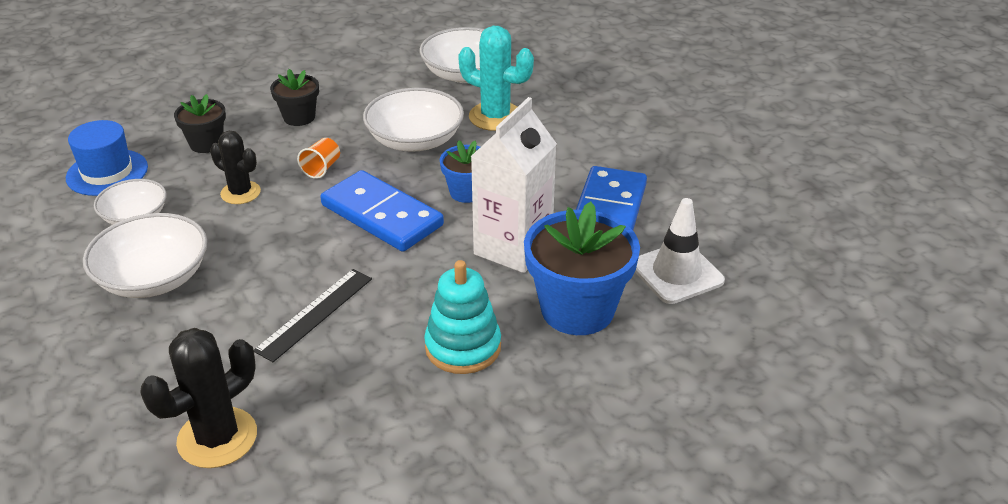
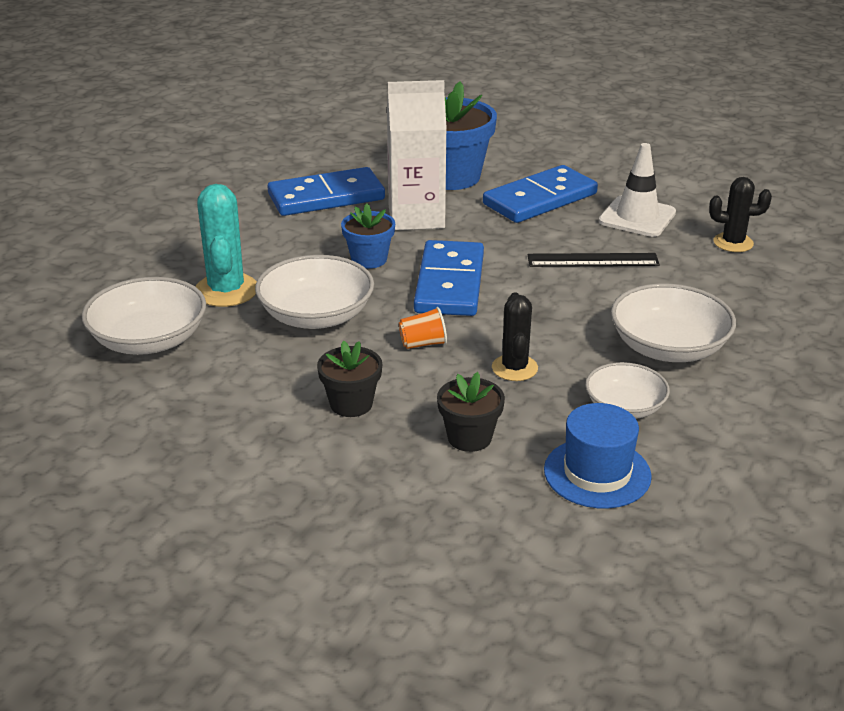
camera: 125 degrees left, 5 degrees down
(217, 438) = (733, 243): black cactus -> black cactus, size x0.66
(463, 347) = (540, 199): turquoise stacking toy -> blue domino
(676, 273) = (368, 158): white traffic cone -> white traffic cone (637, 217)

